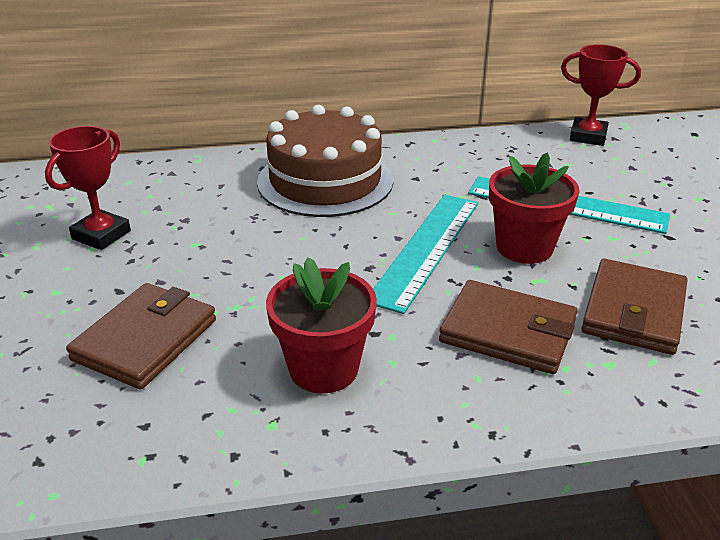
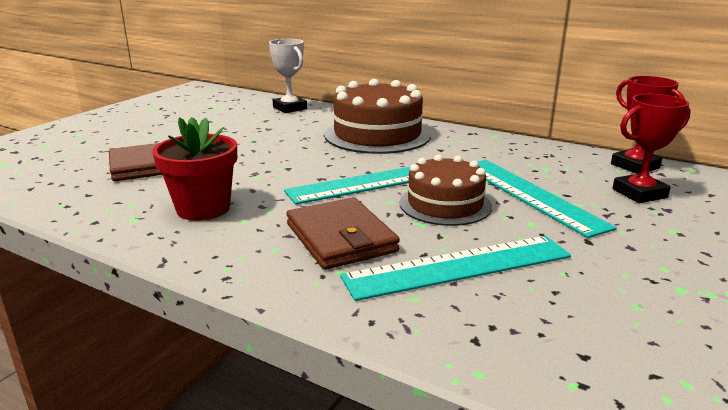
camera: 40 degrees right, 10 degrees down
(101, 235) = (218, 122): red trophy -> red trophy (639, 193)
(155, 176) = (290, 108): none -> white trophy
(524, 247) = (445, 204): red flower pot -> brown cake
(634, 311) = (458, 266): brown wallet -> turquoise ruler

